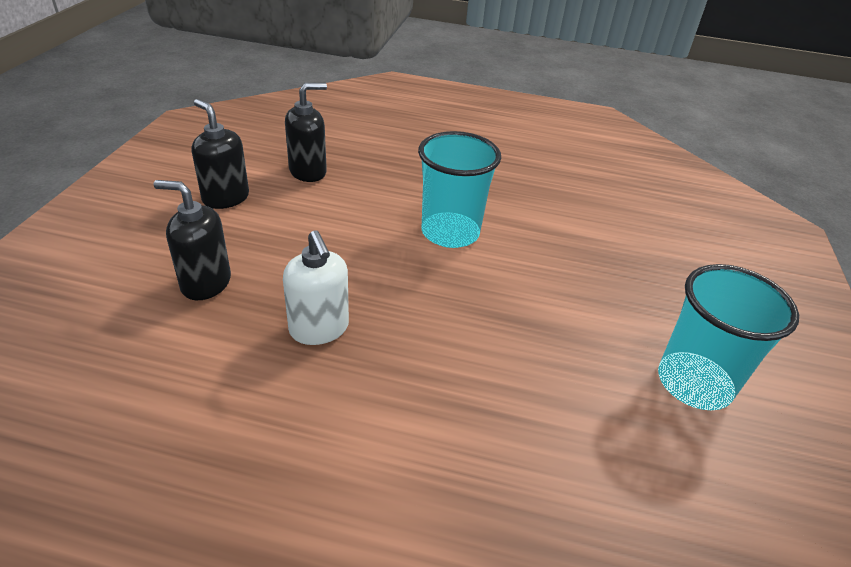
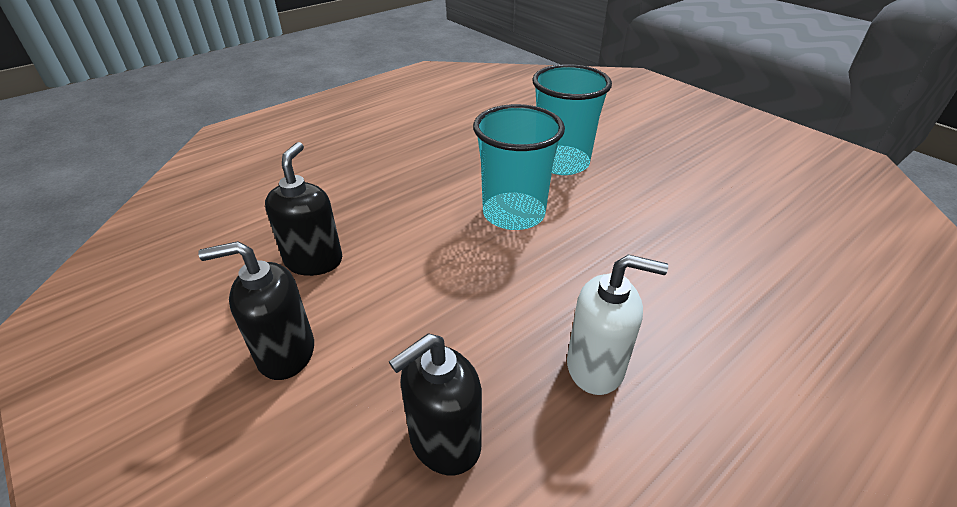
camera: 50 degrees left, 0 degrees up
(694, 383) = (769, 188): turquoise cup -> turquoise cup (561, 162)

